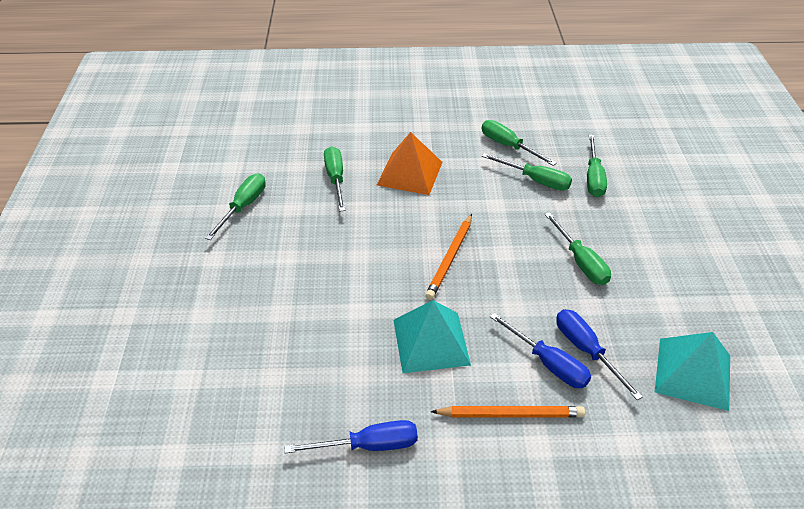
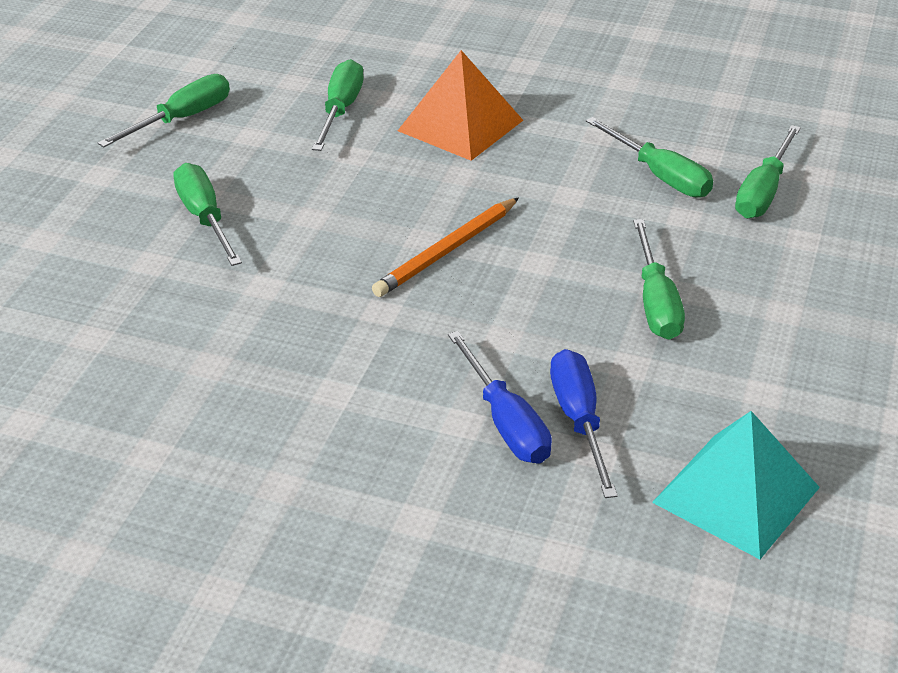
camera: 20 degrees right, 5 degrees down
(369, 445) = (169, 453): blue screwdriver -> none
(431, 342) = (344, 350): turquoise pyramid -> none
(508, 146) = (648, 119): green screwdriver -> green screwdriver (205, 218)
(510, 414) = (401, 470): orange pencil -> none

